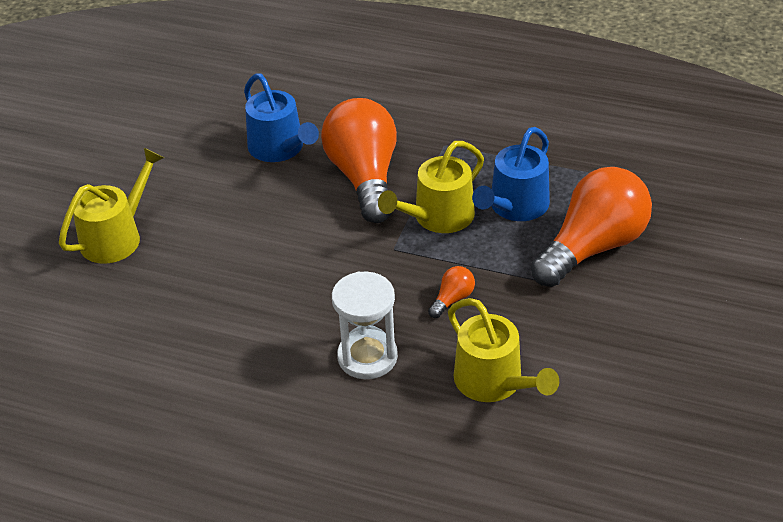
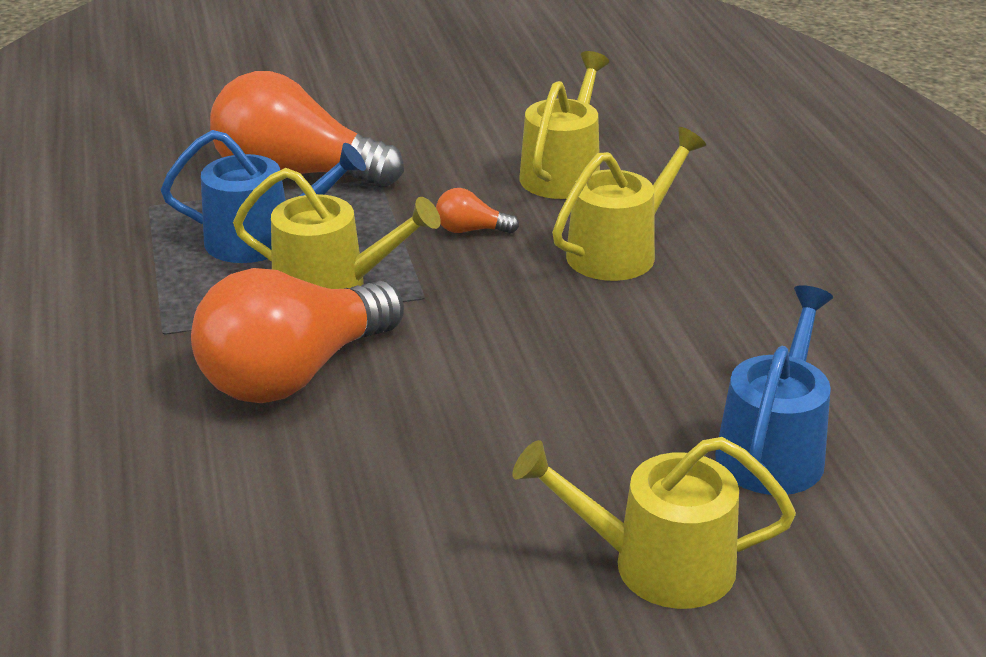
camera: 125 degrees left, 10 degrees down
(279, 148) = (285, 488): blue watering can -> blue watering can (773, 449)
(367, 357) = (619, 252): white hourglass -> yellow watering can

